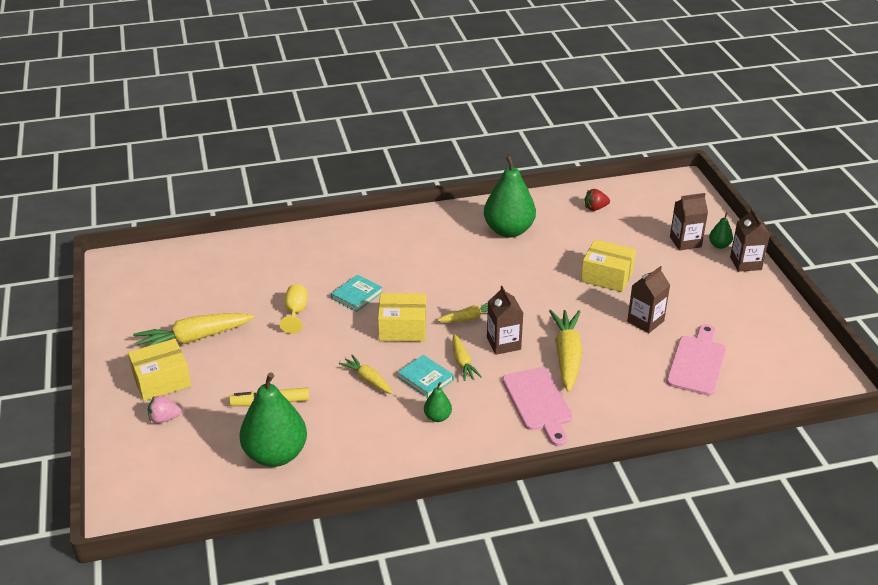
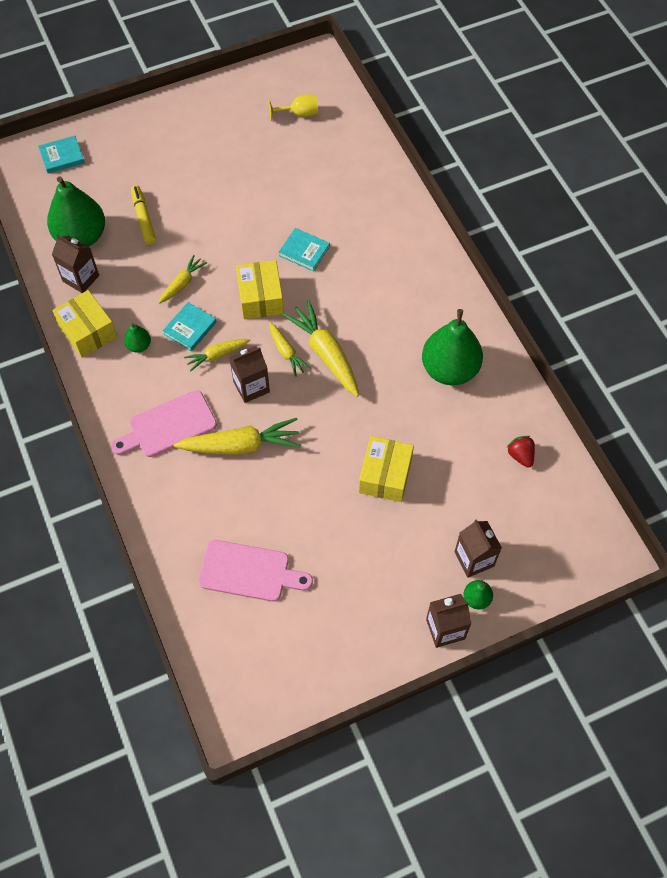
camera: 80 degrees right, 25 degrees up
(146, 465) = (62, 156): none -> turquoise book
(161, 380) = (161, 137): yellow box -> yellow box (88, 331)
(164, 419) = (115, 152): pink strawberry -> none
(193, 338) = (218, 144): yellow carrot -> yellow carrot (325, 353)
(295, 313) = (268, 209): yellow goblet -> yellow goblet (299, 113)
(645, 321) = (311, 518): brown carton -> brown carton (81, 278)

